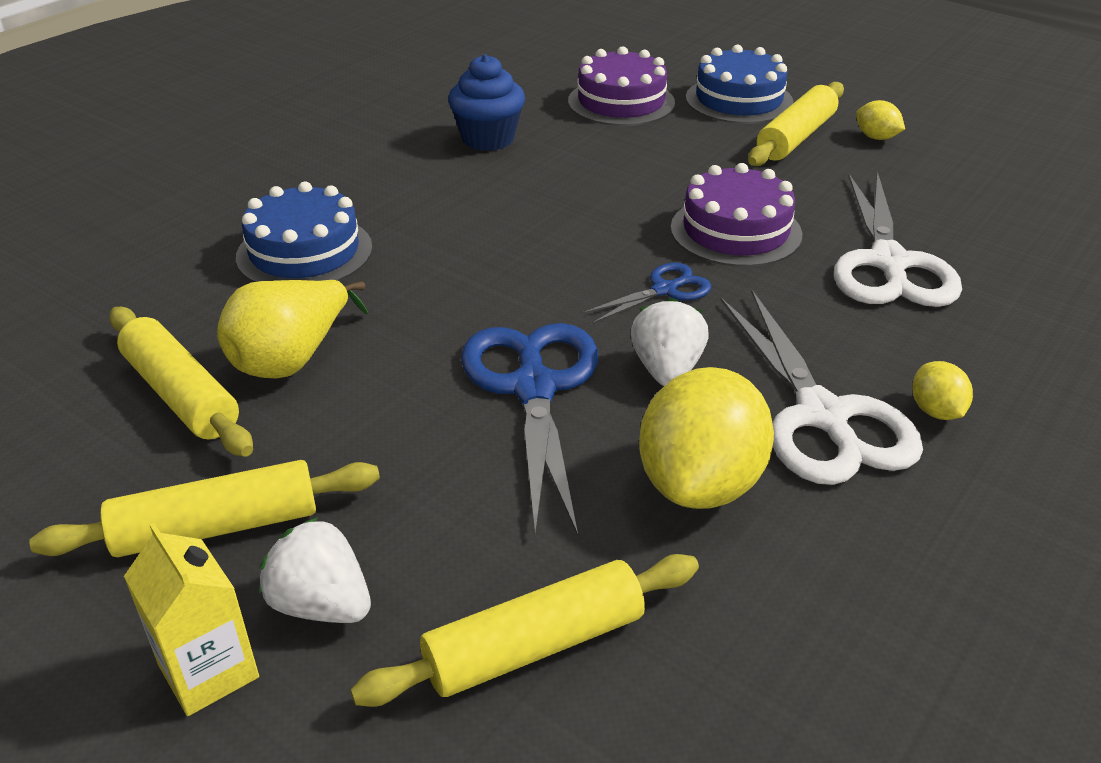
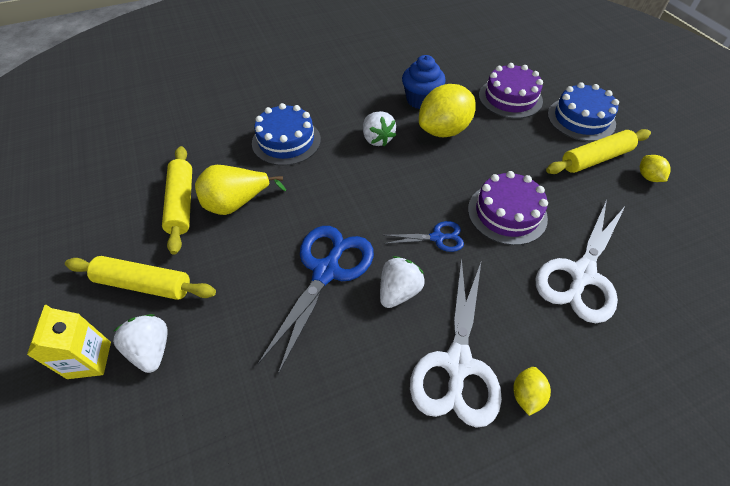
camera: 30 degrees right, 15 degrees up
(462, 205) = (377, 139): none -> white strawberry
(534, 646) = (214, 426): yellow rolling pin -> none
(700, 483) = (360, 374): yellow lemon -> yellow lemon (443, 130)

